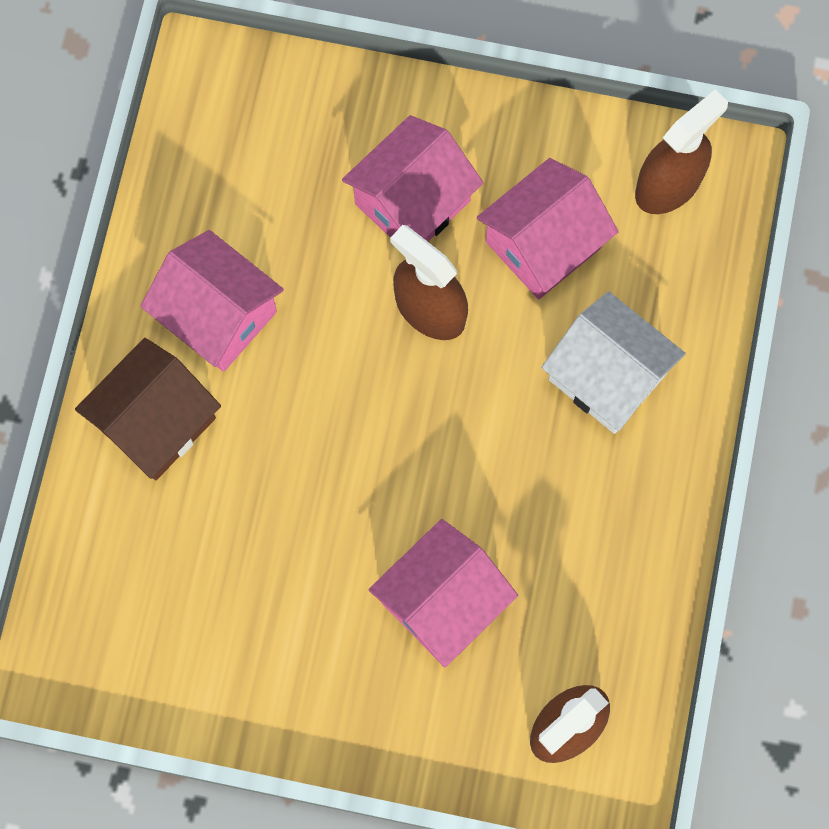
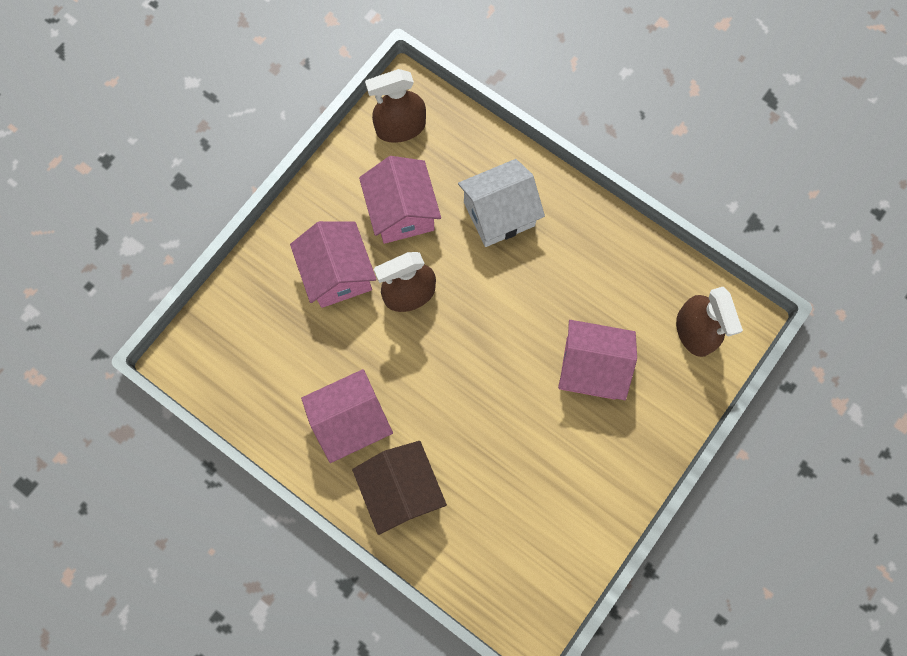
camera: 65 degrees left, 0 degrees up
(442, 602) = (591, 368): pink house -> pink house turned 60 degrees counterclockwise
(668, 184) = (400, 127): brown spray bottle -> brown spray bottle turned 90 degrees counterclockwise

